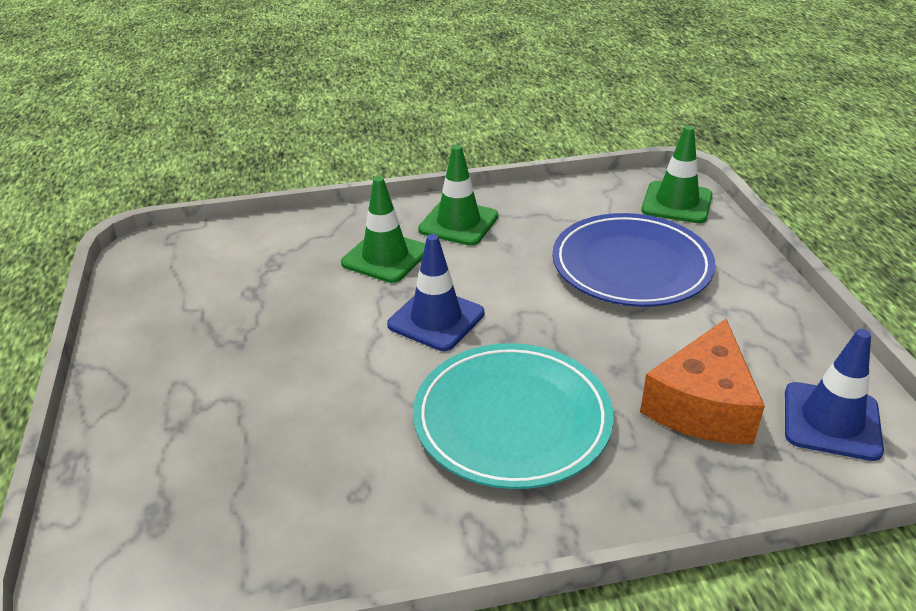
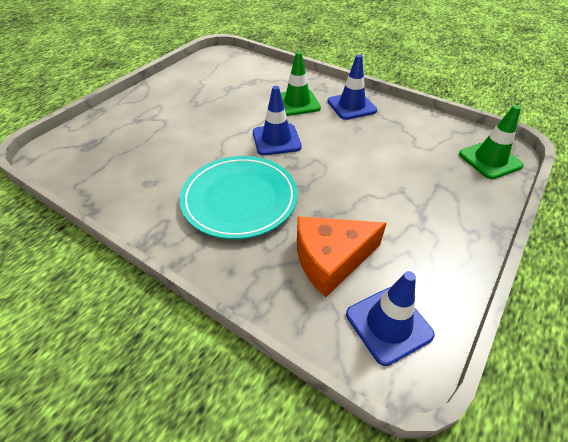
camera: 45 degrees right, 10 degrees up
(458, 223) = (351, 106): green traffic cone -> blue traffic cone
(631, 266) = (406, 174): blue plate -> none

